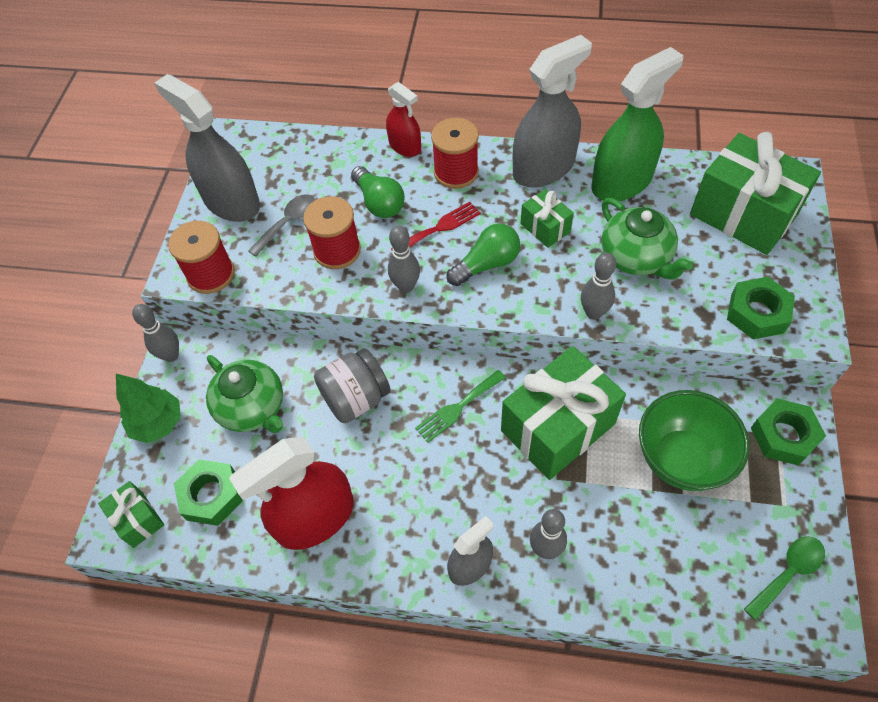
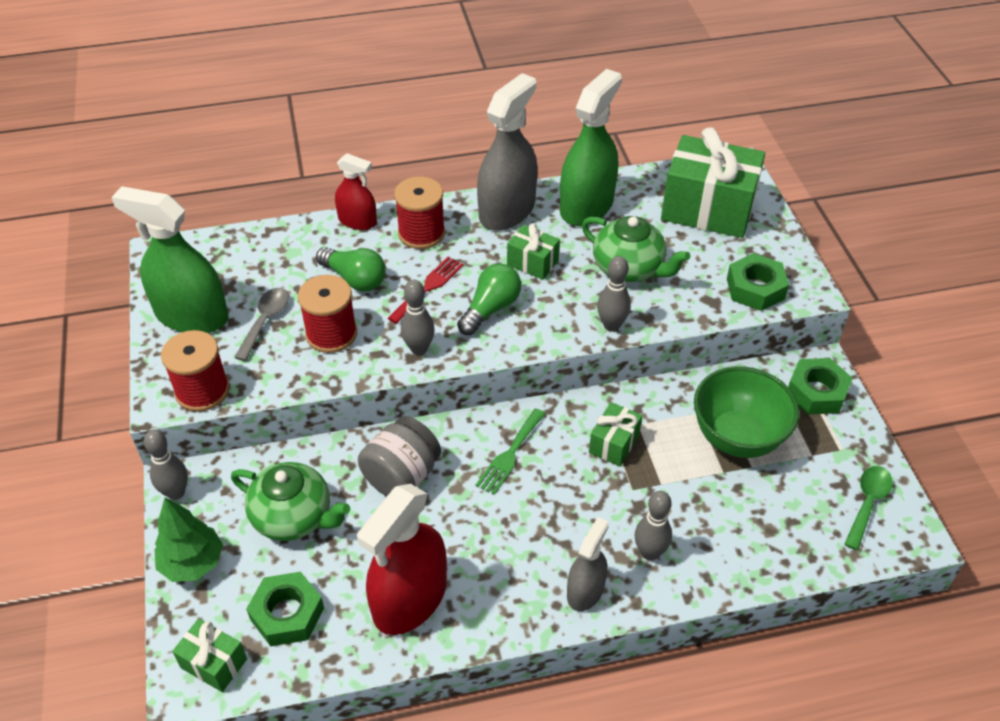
camera: 25 degrees left, 10 degrees down
(231, 202) = (191, 315): grey spray bottle -> green spray bottle
(557, 427) = (614, 443): green gift -> green gift, size x0.48

